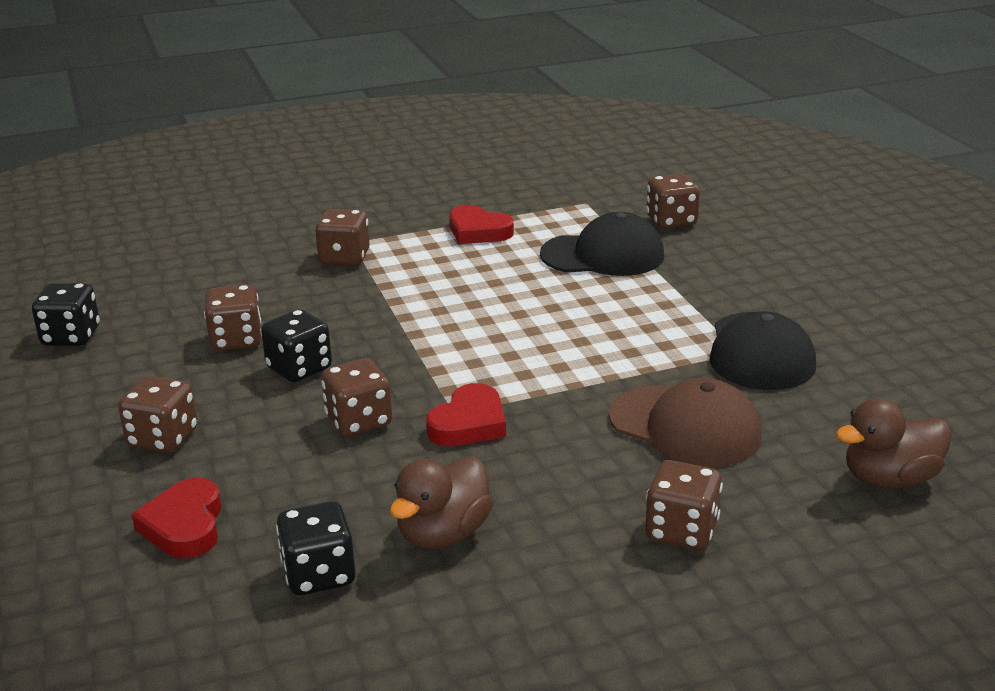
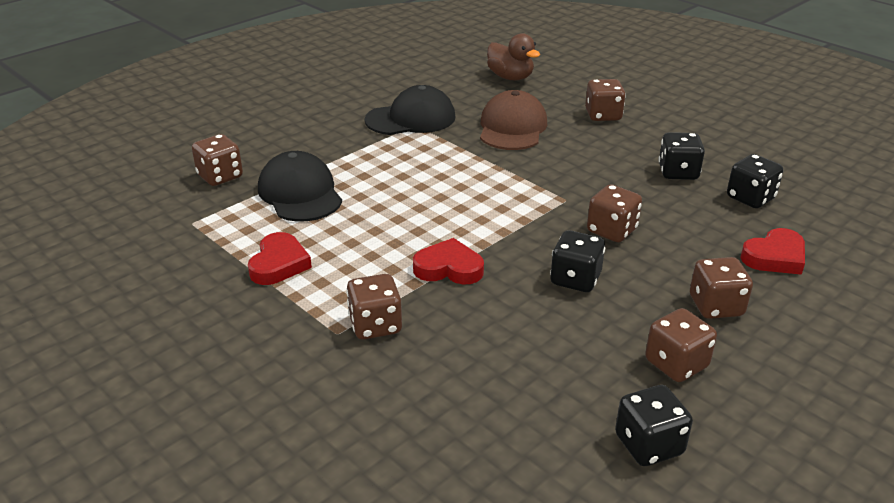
camera: 115 degrees left, 5 degrees up
(236, 340) = (564, 330): brown dice -> brown dice (676, 364)
(443, 534) = (678, 172): brown duck -> black dice
(469, 423) = (574, 191): red heart -> red heart (449, 268)

